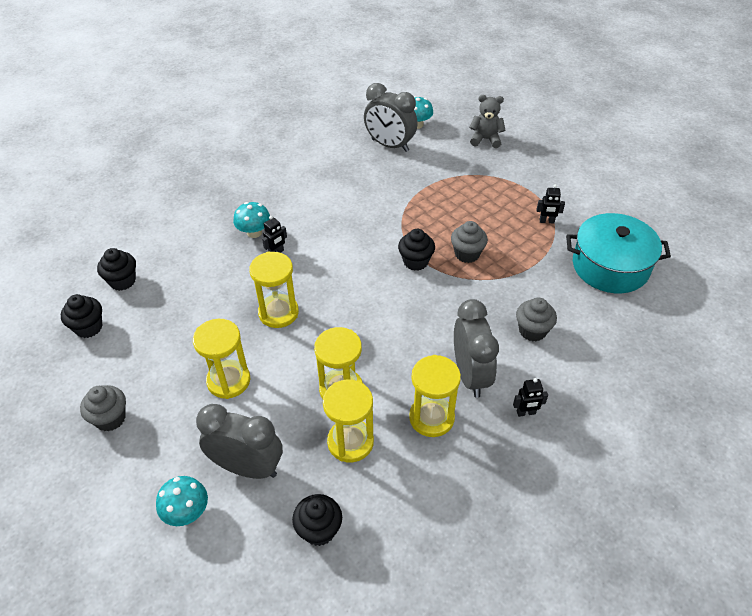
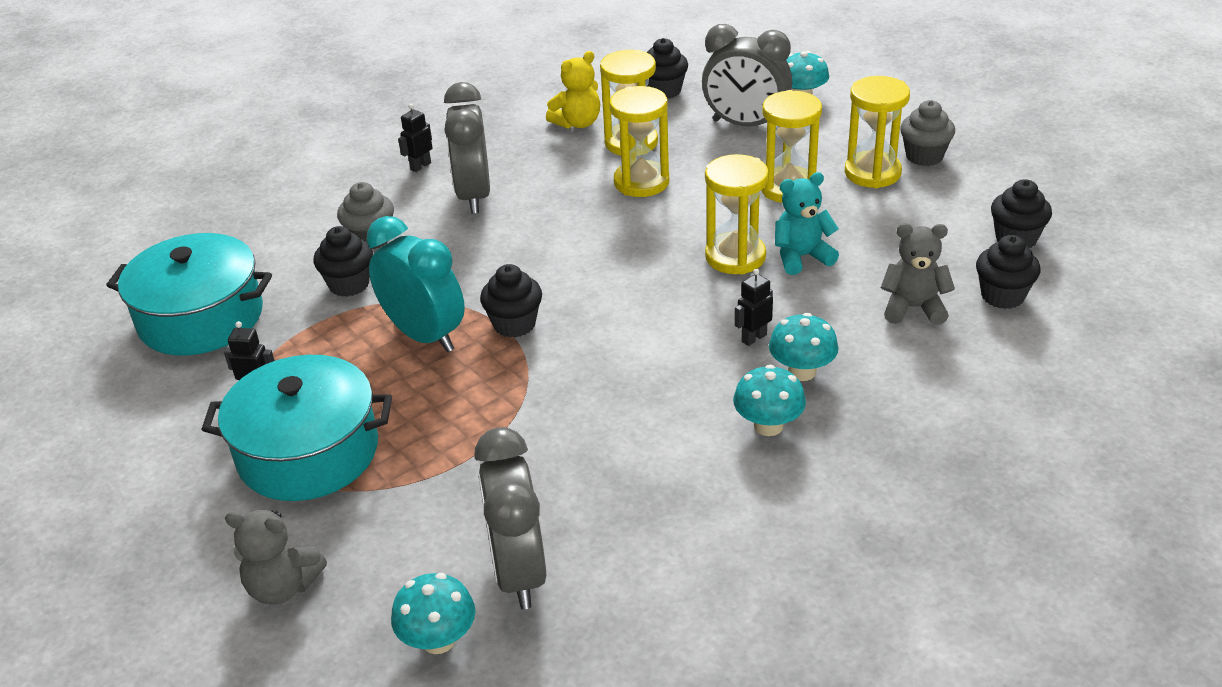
camera: 175 degrees left, 10 degrees down
(179, 272) = (913, 308): none -> grey teddy bear
(235, 312) = (801, 257): none -> turquoise teddy bear
(277, 204) = (768, 426): none -> turquoise mushroom
(390, 145) = (519, 572): grey clock -> grey clock turned 135 degrees counterclockwise
(400, 474) = (577, 123): none -> yellow teddy bear
(431, 418) = (533, 161): yellow hourglass -> yellow hourglass (872, 173)
(467, 254) = (424, 336): grey cupcake -> turquoise clock
(502, 190) = (308, 452): none -> turquoise pot
(526, 413) = (420, 166): black robot -> black robot turned 45 degrees counterclockwise
(529, 291) = (349, 284): none -> black cupcake

